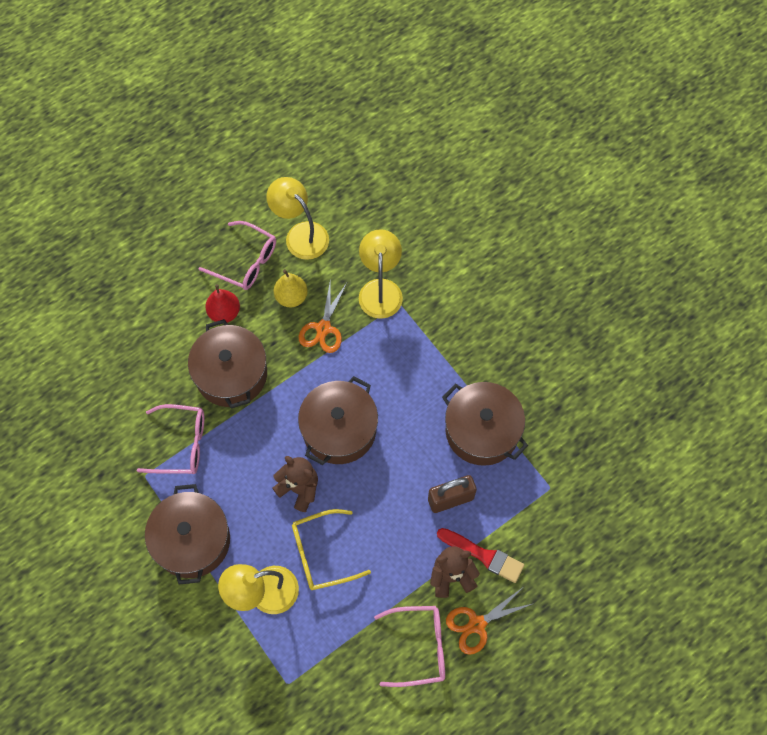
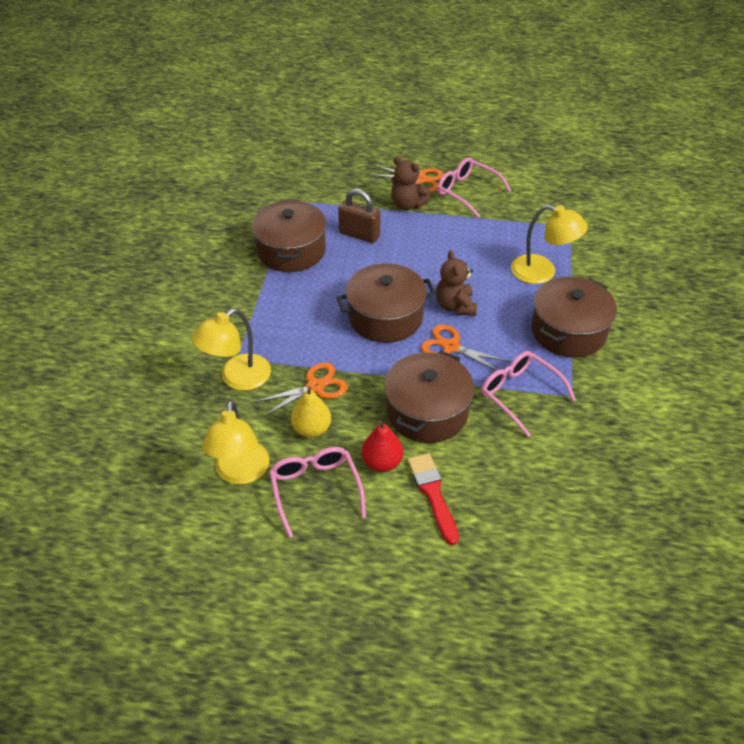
camera: 135 degrees left, 20 degrees down
(265, 444) = (451, 347): none -> orange scissors
(322, 554) = (479, 265): yellow glasses -> none
(483, 555) = (375, 200): red brush -> red brush (433, 494)

